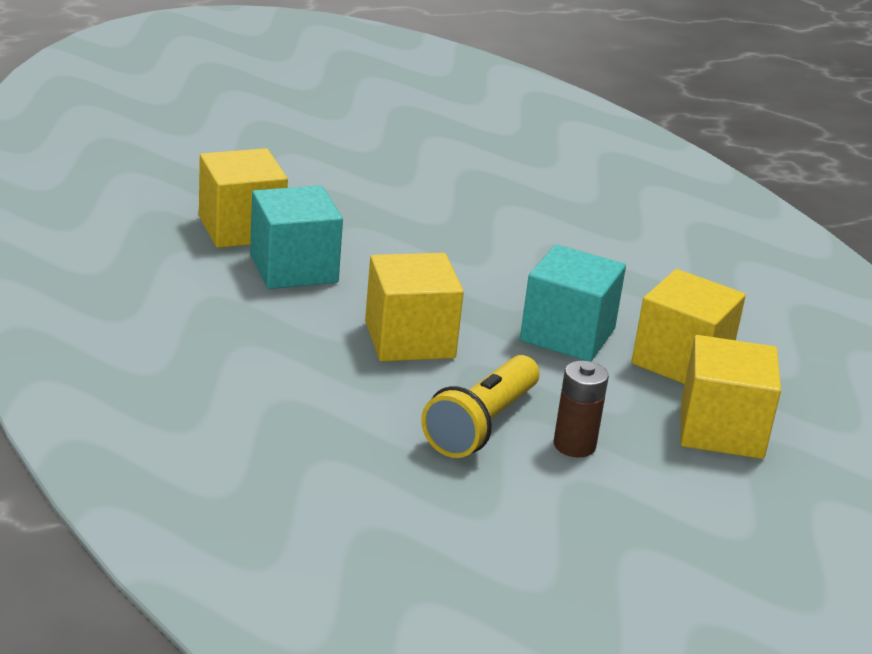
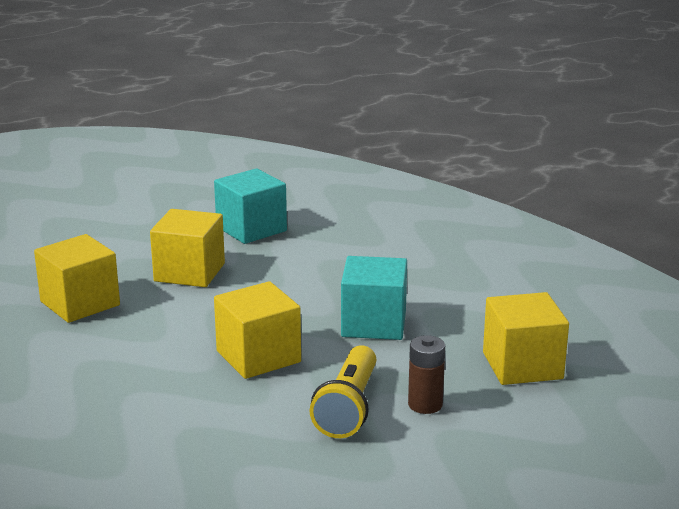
camera: 15 degrees left, 5 degrees down
(293, 268) = (138, 324): turquoise cube -> turquoise cube (251, 229)
(681, 361) = (466, 323): yellow cube -> yellow cube (189, 272)

